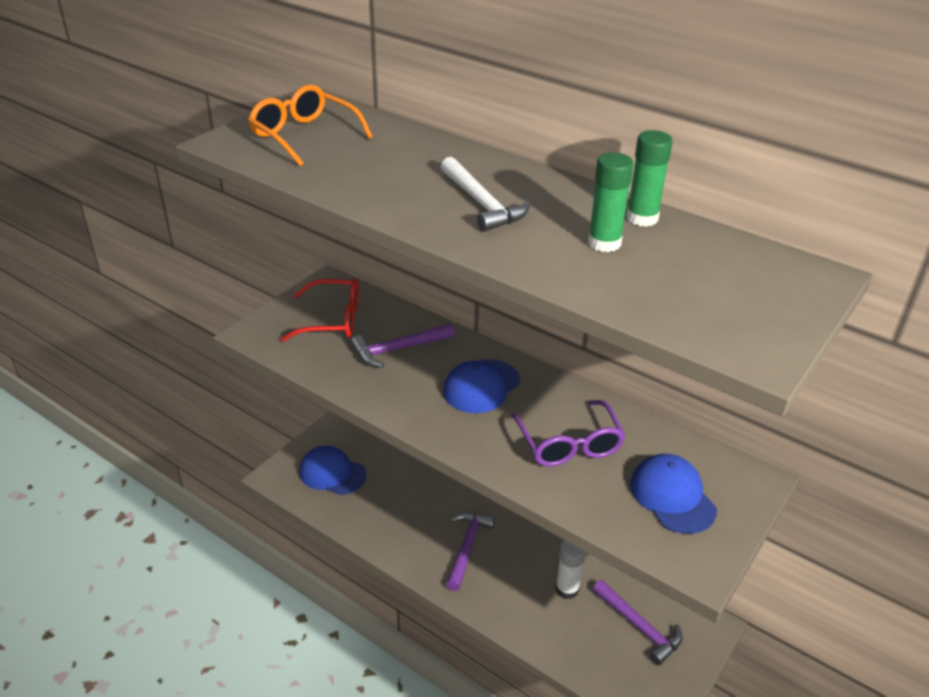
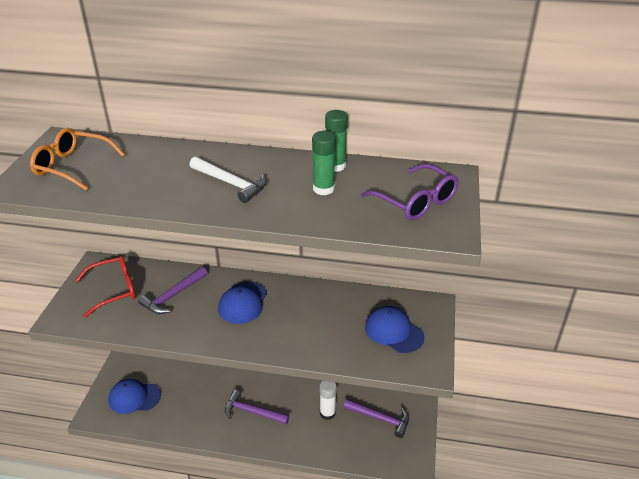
camera: 25 degrees left, 0 degrees up
(467, 547) = (252, 412): purple hammer -> purple hammer turned 60 degrees counterclockwise
(569, 444) = (318, 321): purple glasses -> purple glasses (416, 202)

